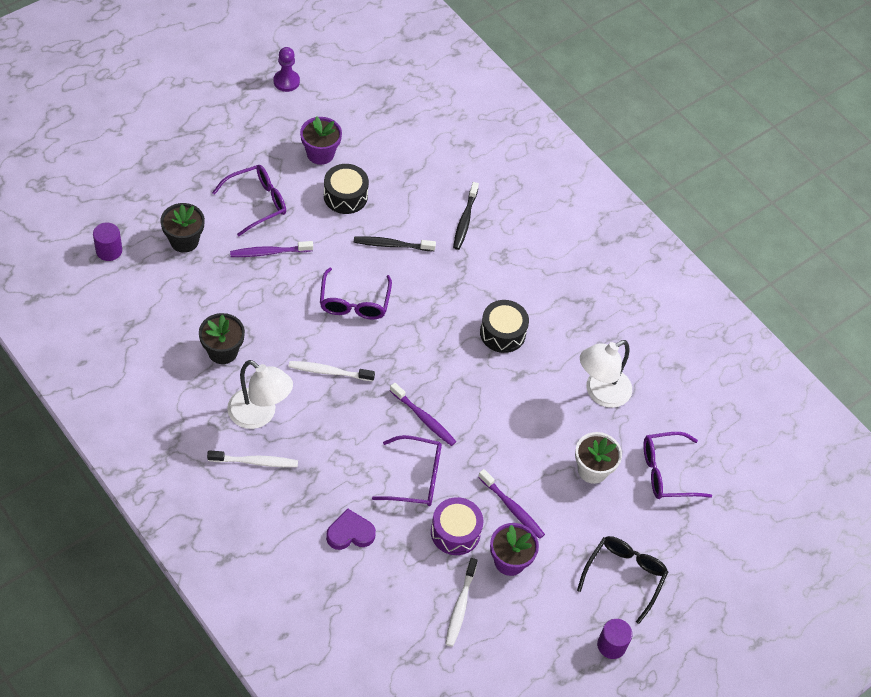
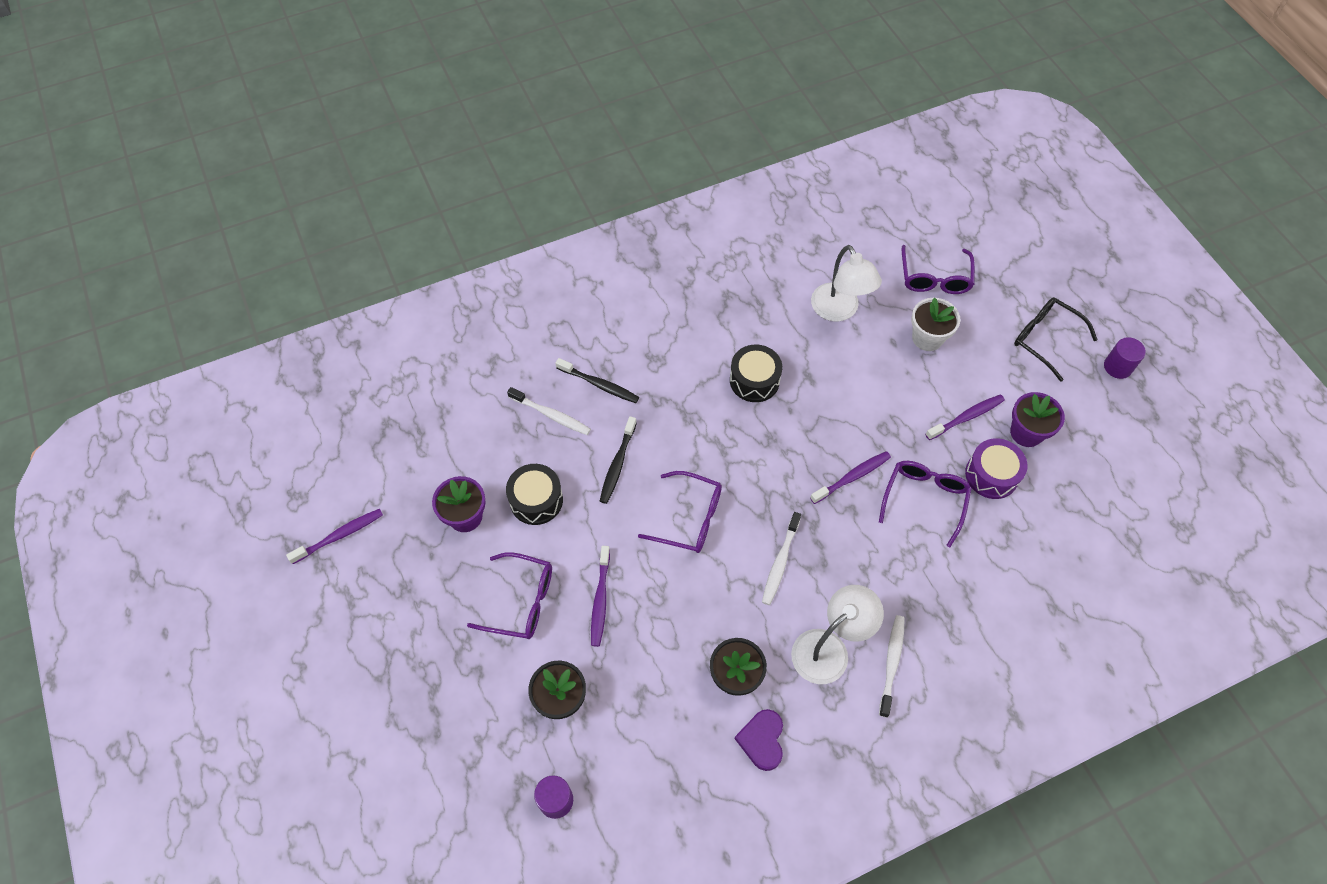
camera: 70 degrees left, 5 degrees up
(257, 203) = (522, 601): purple glasses -> purple glasses turned 120 degrees clockwise
(286, 81) = (339, 535): purple pawn -> purple toothbrush
(350, 533) = (988, 577): purple heart -> purple heart (762, 740)
(460, 606) = (1076, 488): white toothbrush -> white toothbrush (551, 415)

